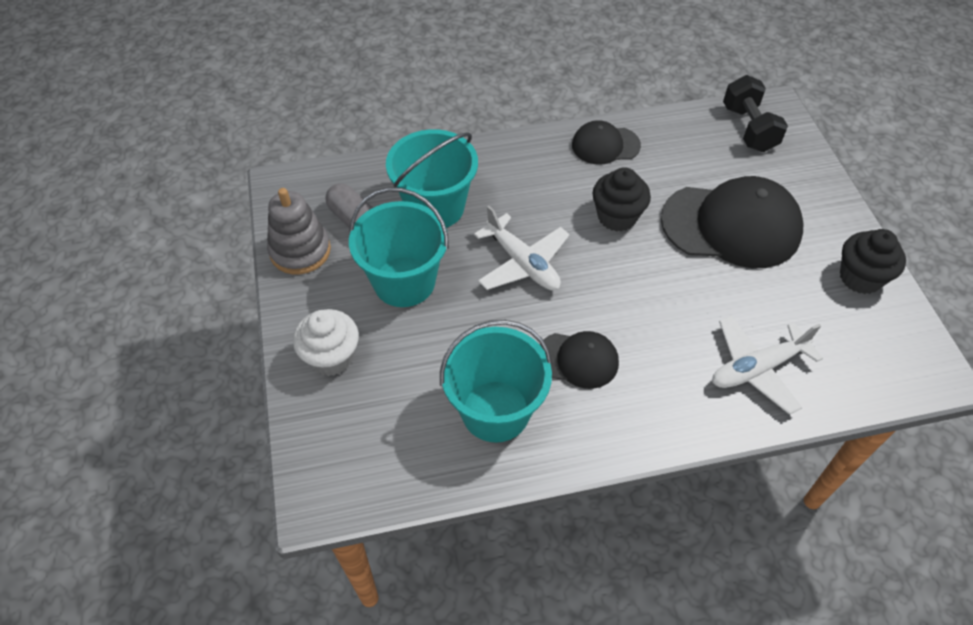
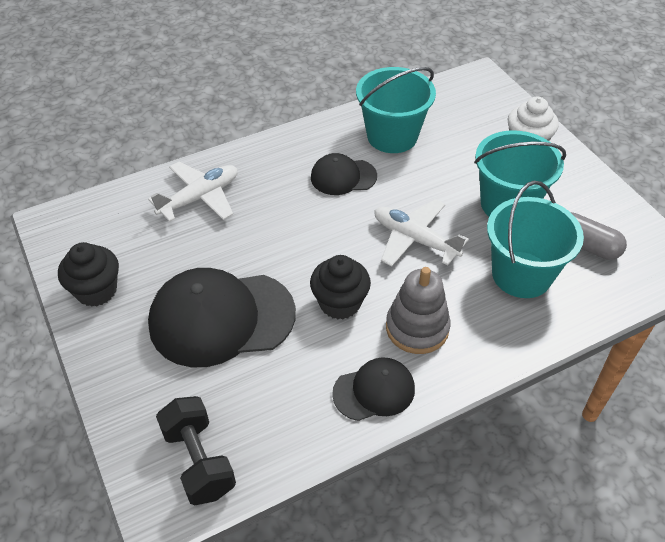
camera: 165 degrees right, 5 degrees down
(300, 251) = (612, 210): grey stacking toy -> grey stacking toy (417, 328)

